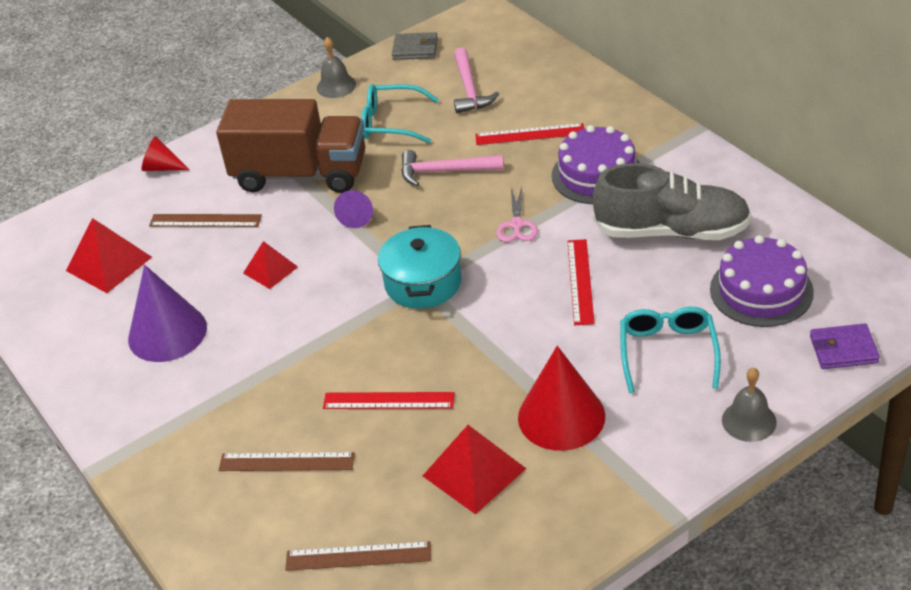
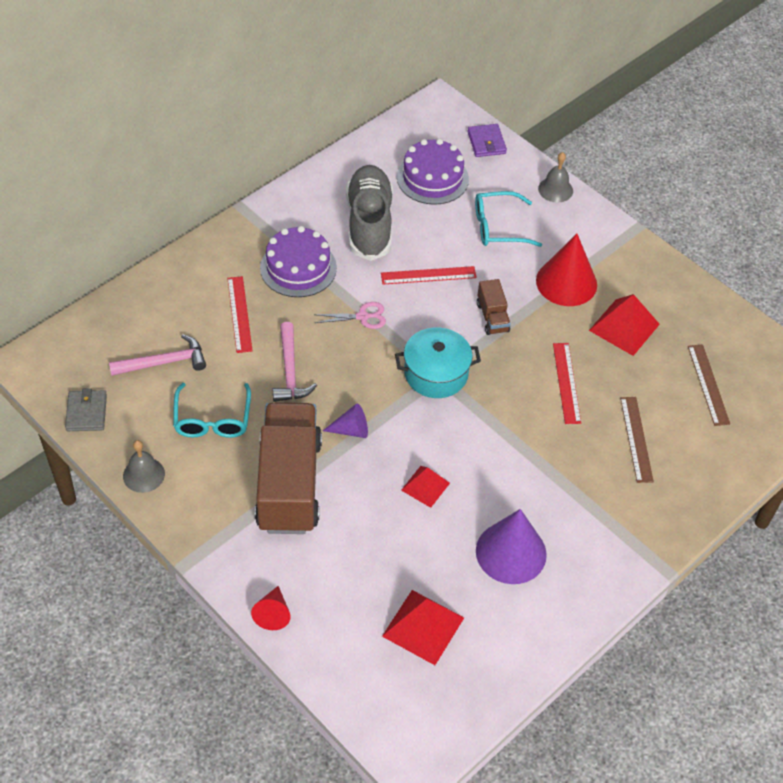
camera: 105 degrees left, 10 degrees up
(205, 220) = (358, 554): brown ruler -> none
(505, 337) = (492, 317): none -> brown truck

